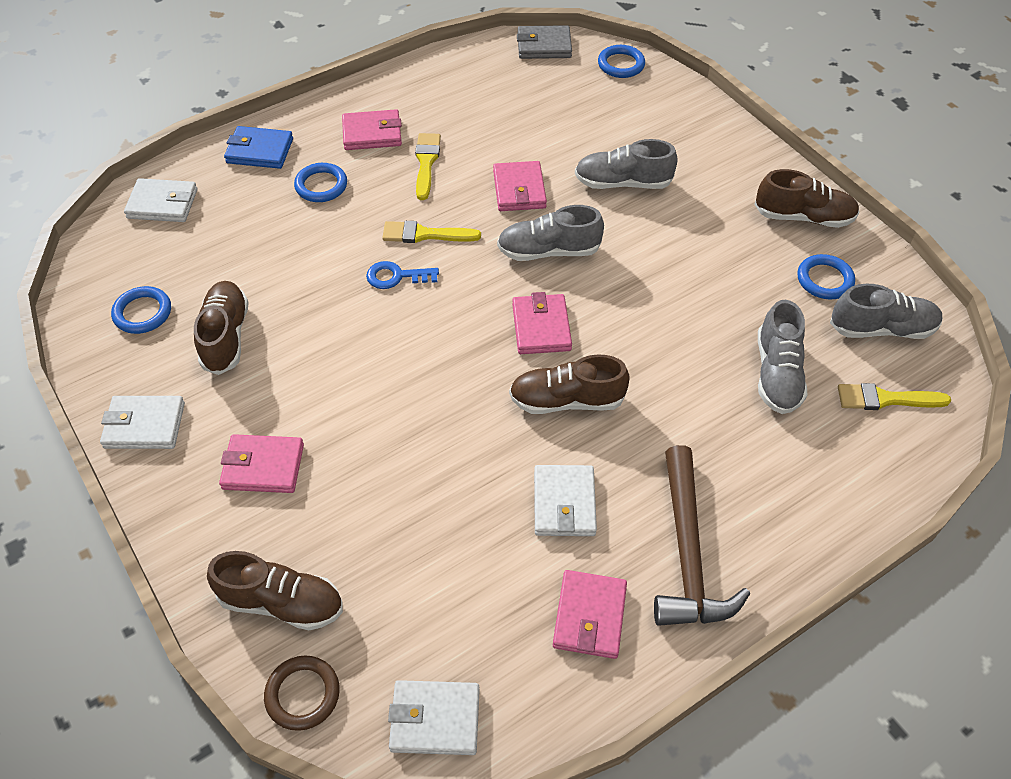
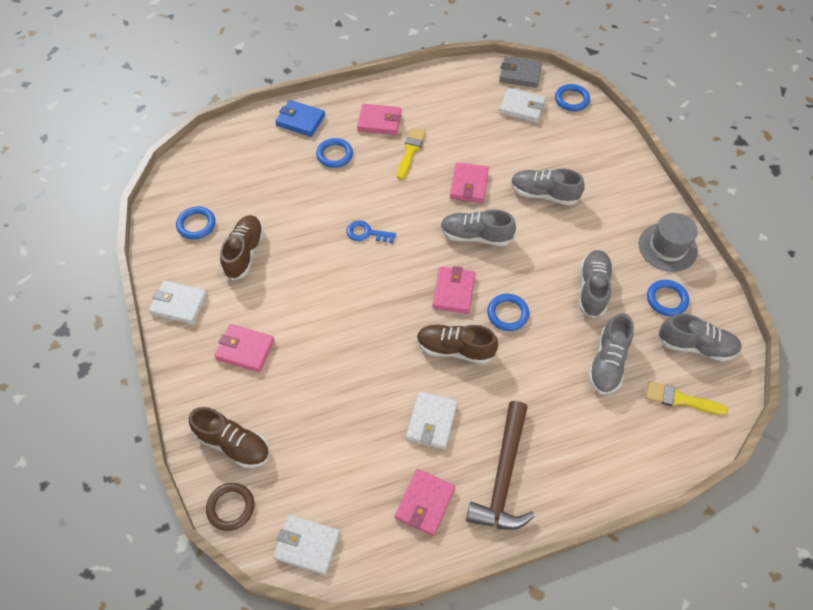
camera: 15 degrees right, 5 degrees up
(162, 204) = (228, 148): white wallet -> white wallet (522, 107)
(425, 234) = (394, 206): yellow brush -> none
(623, 340) = (507, 314): none -> blue ring
(725, 286) = (592, 288): none -> grey shoe
(803, 217) = (667, 247): brown shoe -> grey hat

